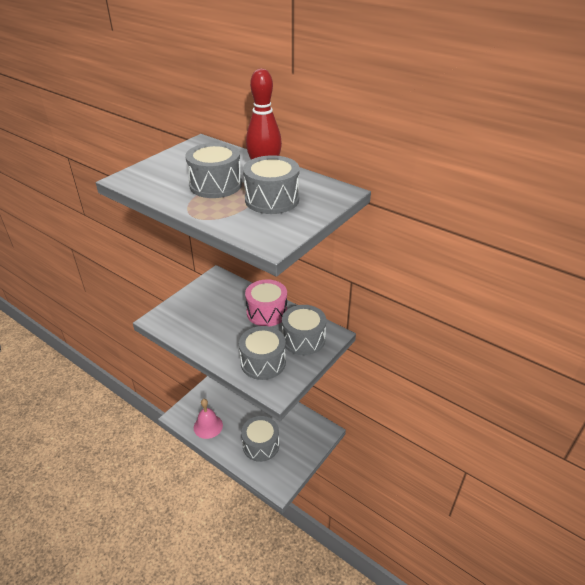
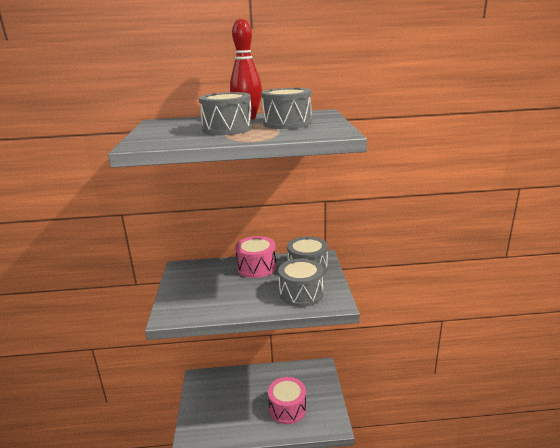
camera: 40 degrees left, 15 degrees down
(208, 426) = (227, 427): pink bell -> none
(261, 445) = (287, 408): grey drum -> pink drum

